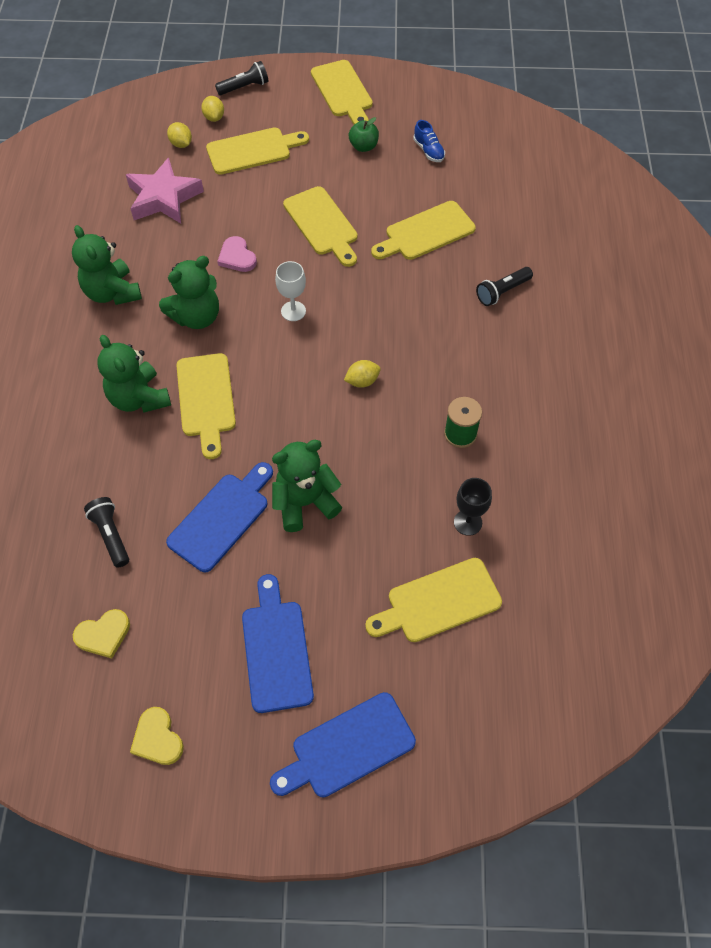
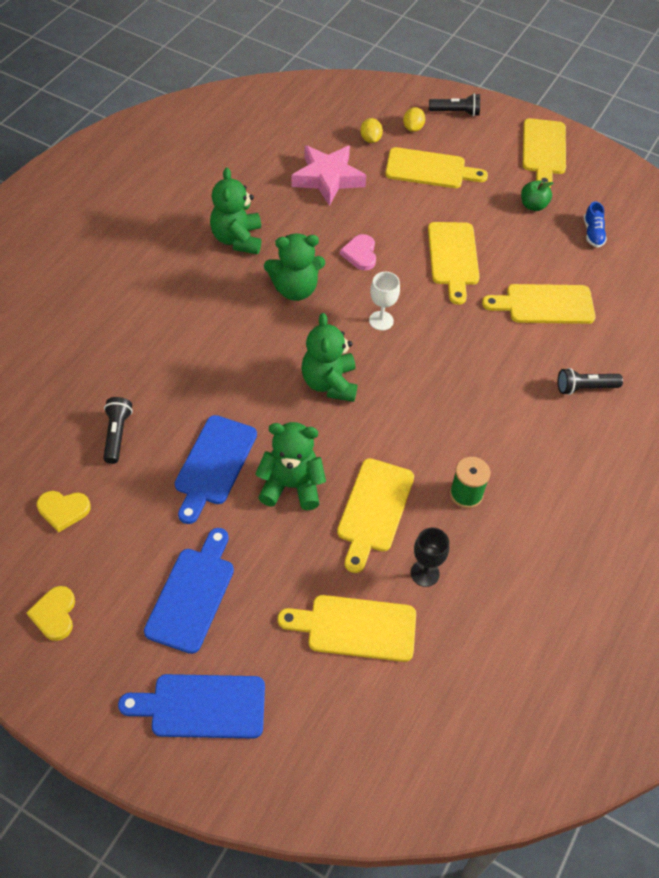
camera: 25 degrees right, 5 degrees down
(139, 398) = (206, 335): green teddy bear -> green teddy bear (329, 383)
(206, 399) = (261, 361): yellow cutting board -> yellow cutting board (374, 510)
(222, 518) = (214, 464): blue cutting board -> blue cutting board turned 135 degrees clockwise
(362, 381) = (405, 407): yellow lemon -> none

